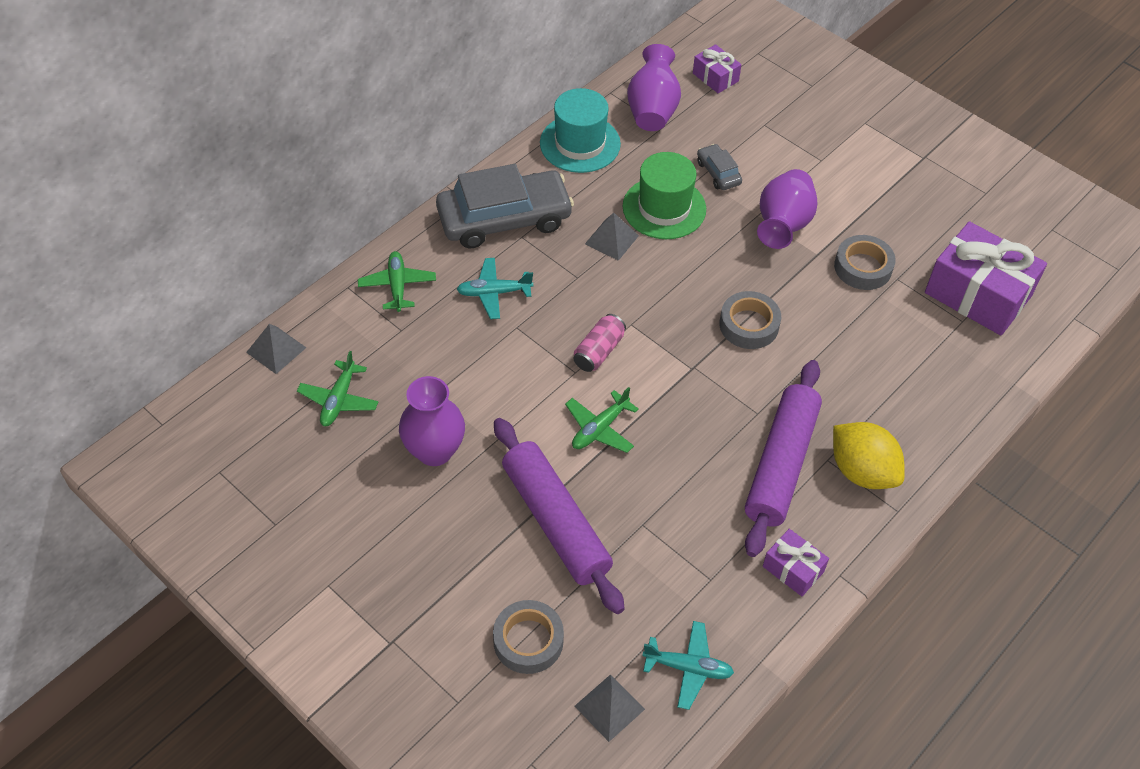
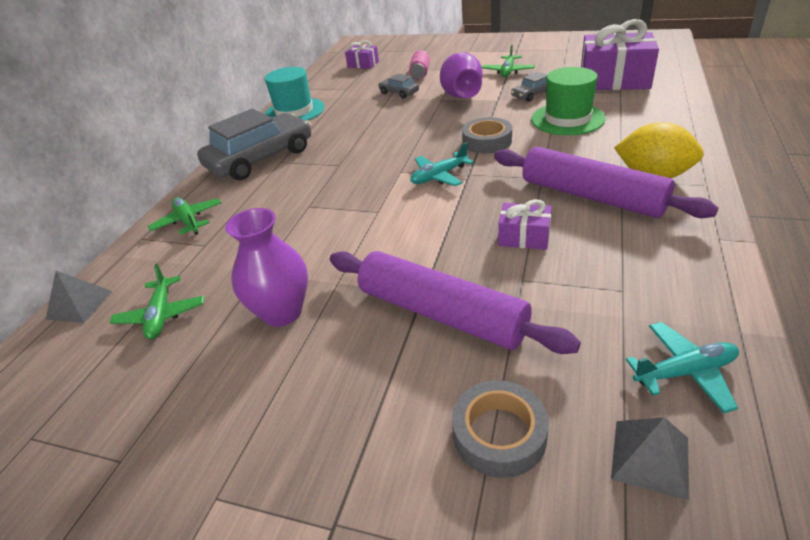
camera: 20 degrees left, 15 degrees down
(494, 293) = (276, 195): turquoise plane -> turquoise plane (439, 176)
(599, 351) = (387, 193): pink can -> pink can (420, 73)
(600, 428) = (427, 235): green plane -> green plane (507, 71)
(611, 239) = (350, 140): grey pyramid -> none
(652, 110) = (333, 86): purple vase -> none
(664, 208) = (376, 116): green hat -> green hat (567, 119)
(781, 464) = (591, 196): purple rolling pin -> purple rolling pin turned 45 degrees counterclockwise
(793, 569) = (680, 251): purple gift -> purple gift (524, 237)
(863, 267) = (532, 94): grey tape -> grey car

